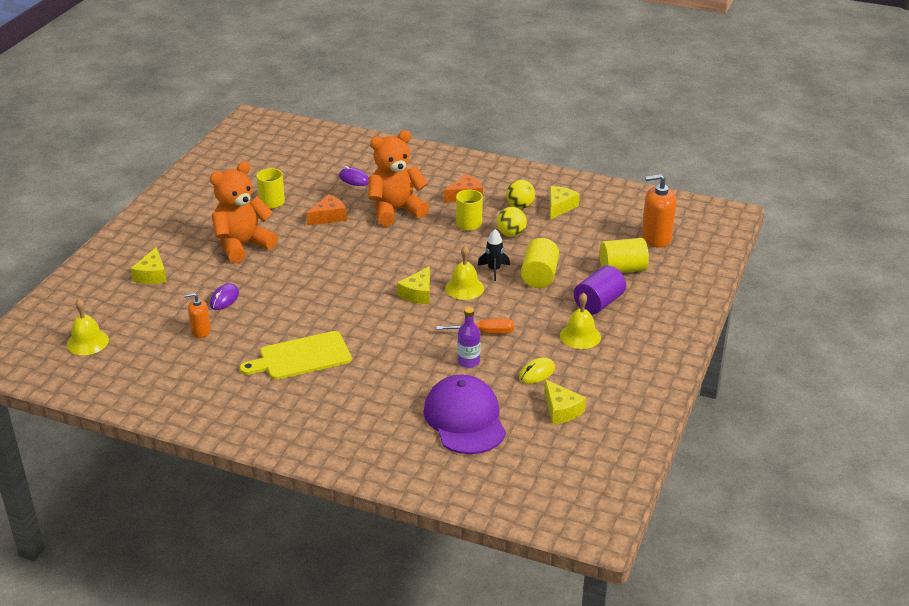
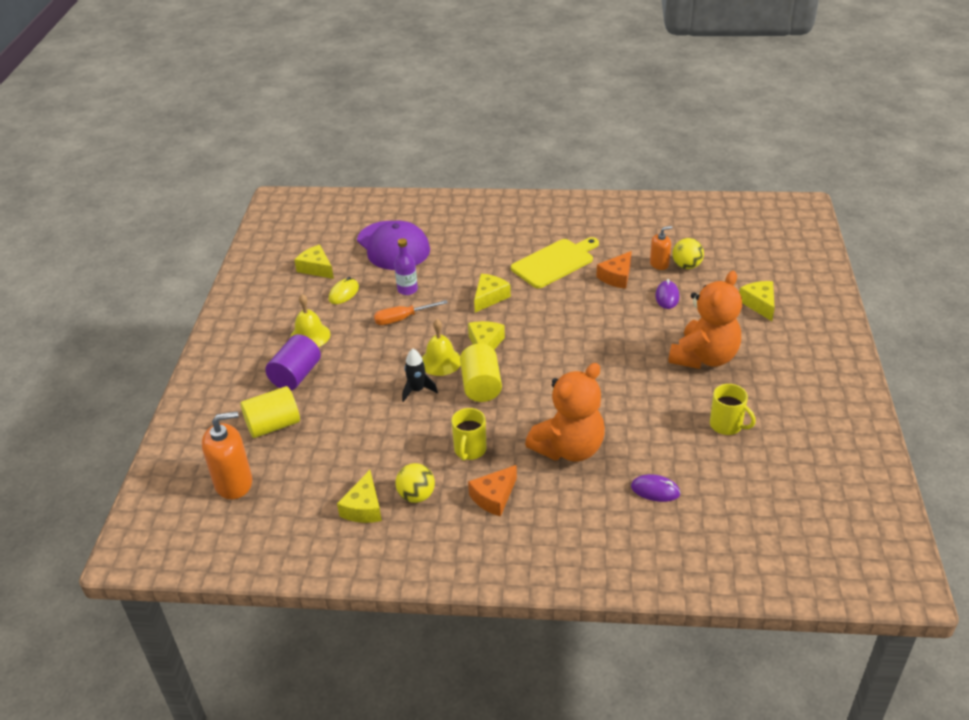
camera: 165 degrees right, 5 degrees up
(87, 342) = (744, 235): yellow bell -> none
(329, 217) = (642, 419): orange cheese -> orange cheese (617, 277)
(390, 335) = (489, 297): none -> yellow cheese
(511, 234) = (414, 446): yellow ball -> yellow ball (686, 266)
(539, 276) = (365, 394): yellow cylinder -> yellow cylinder (481, 386)

